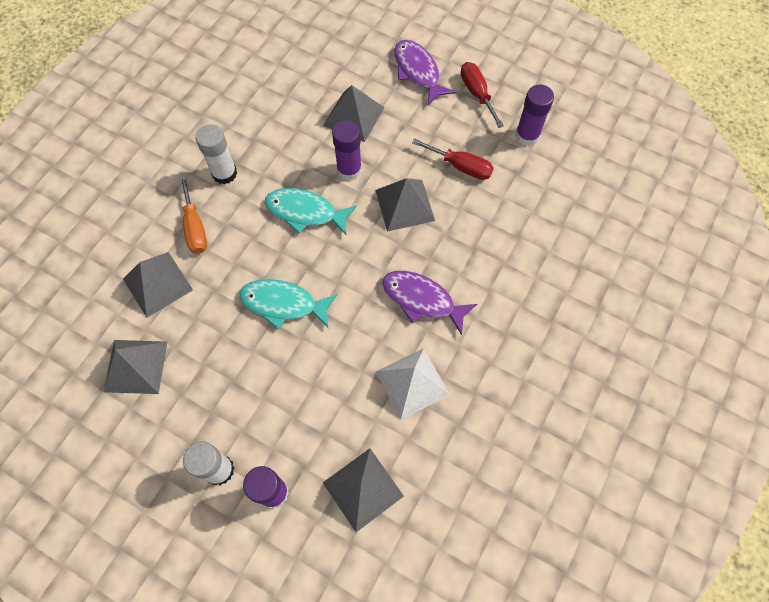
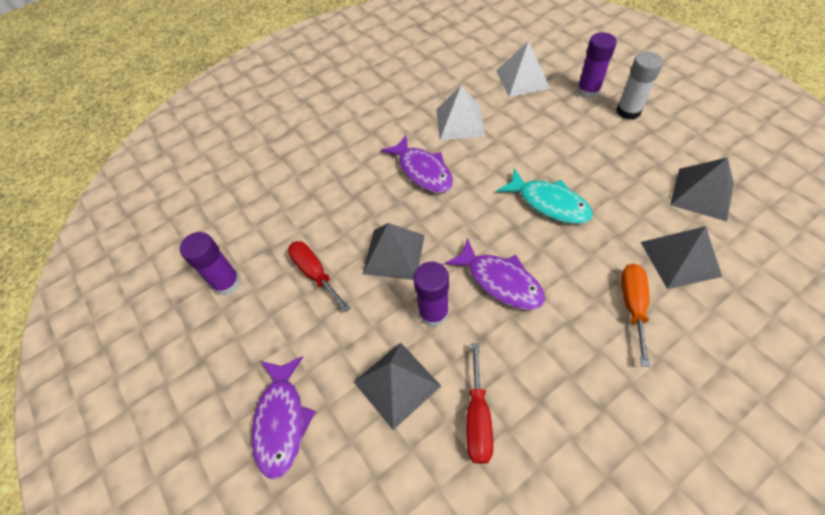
camera: 150 degrees left, 10 degrees down
(224, 173) = (587, 363): white glue stick -> none
(305, 212) = (500, 281): turquoise fish -> purple fish
(363, 489) = (522, 79): grey pyramid -> white pyramid
(477, 94) = (237, 356): red screwdriver -> red screwdriver (477, 418)

